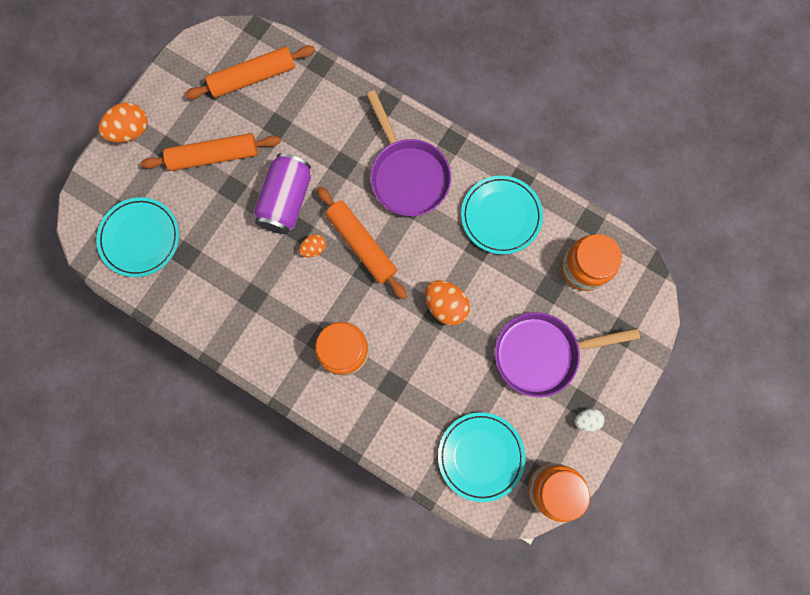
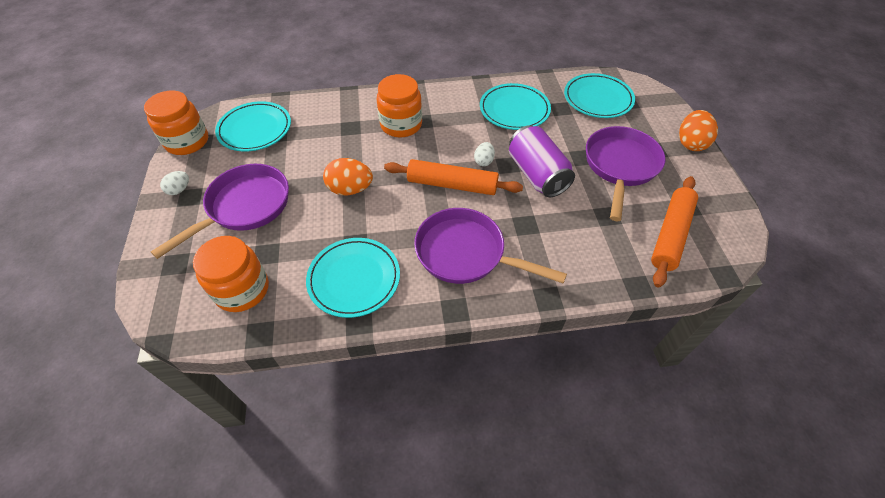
camera: 140 degrees right, 25 degrees down
(214, 156) = (620, 166): orange rolling pin -> purple pan
(227, 287) = (514, 110): none -> turquoise plate
(314, 248) = (484, 161): orange egg -> white egg

